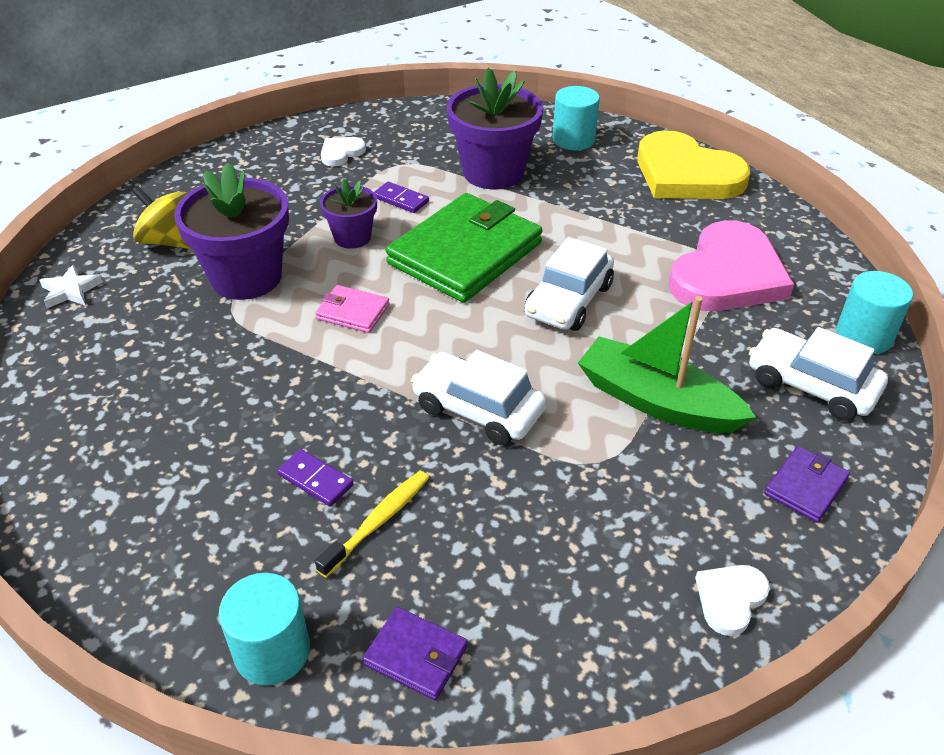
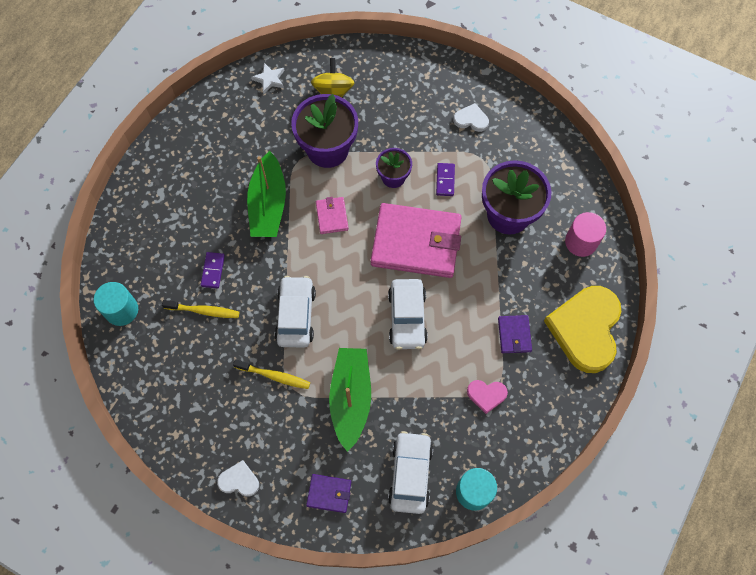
camera: 60 degrees right, 25 degrees up
(267, 369) = (268, 204): none -> green boat
(415, 655) = (146, 364): purple wallet -> purple wallet (514, 335)
(465, 253) = (416, 243): green wallet -> pink wallet
(563, 475) = (274, 376): none -> yellow toothbrush
(568, 301) = (407, 318): white car -> white car turned 90 degrees counterclockwise
(573, 140) = (581, 242): turquoise cylinder -> pink cylinder
(727, 275) = (486, 395): pink heart -> pink heart, size x0.44

